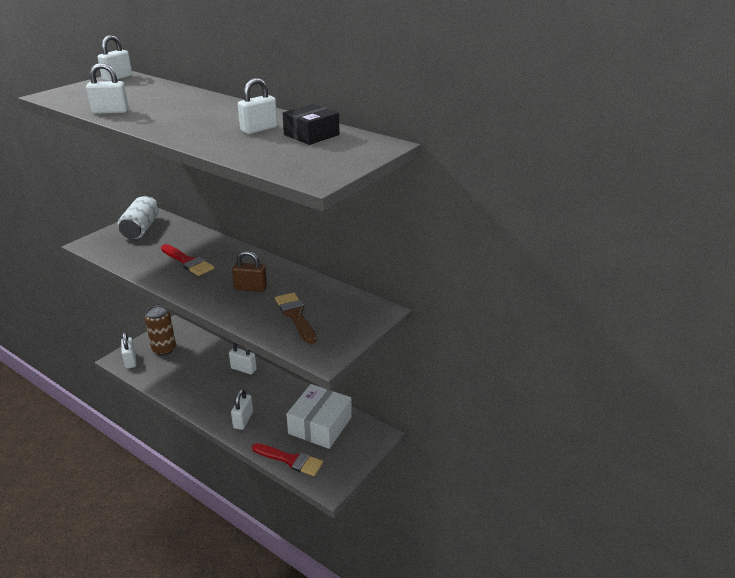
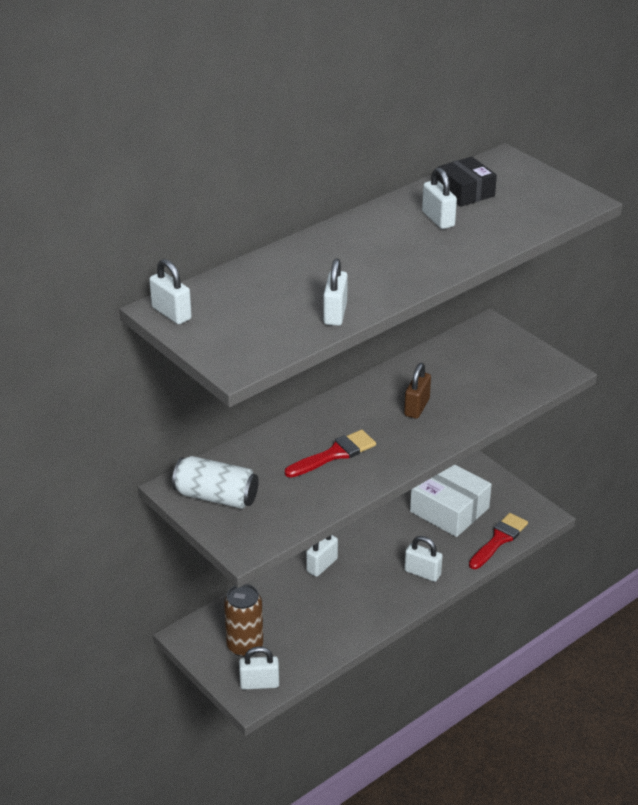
camera: 75 degrees left, 5 degrees up
(296, 316) = (483, 381): brown brush -> none

